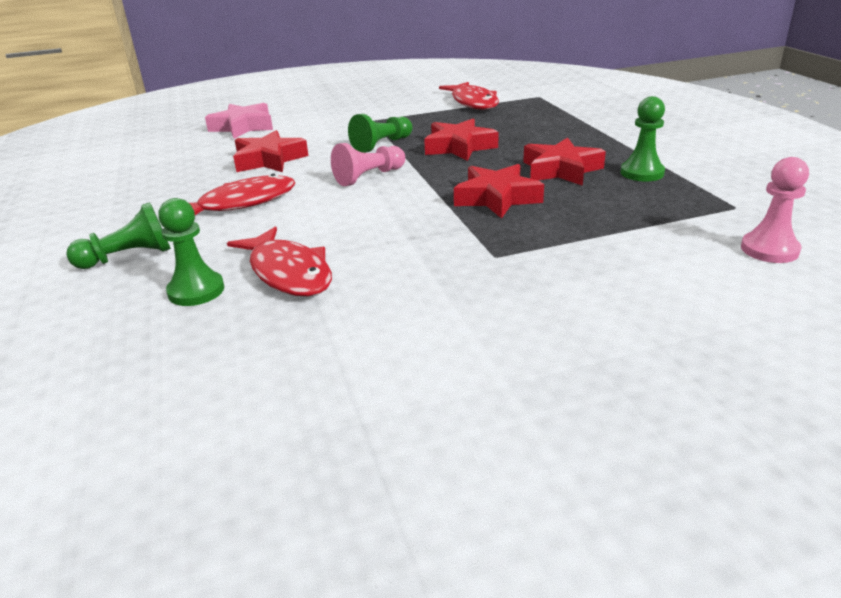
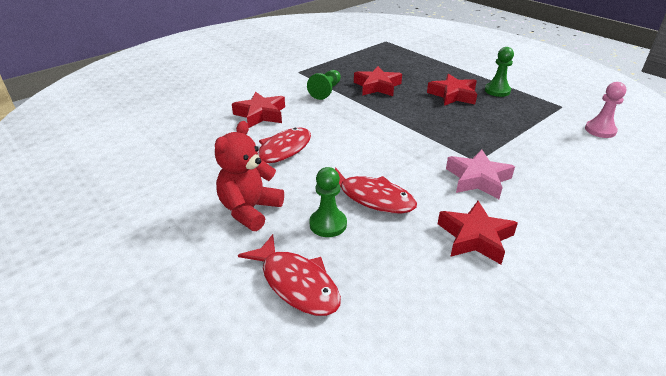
camera: 25 degrees left, 5 degrees up
(128, 257) = (250, 210): green pawn -> red teddy bear
(243, 127) = (208, 89): pink star -> pink star (478, 179)
(369, 177) = (344, 117): pink pawn -> none
(473, 102) = (350, 50): red fish -> red fish (296, 283)
(497, 198) = (438, 121): red star -> red star (475, 237)

